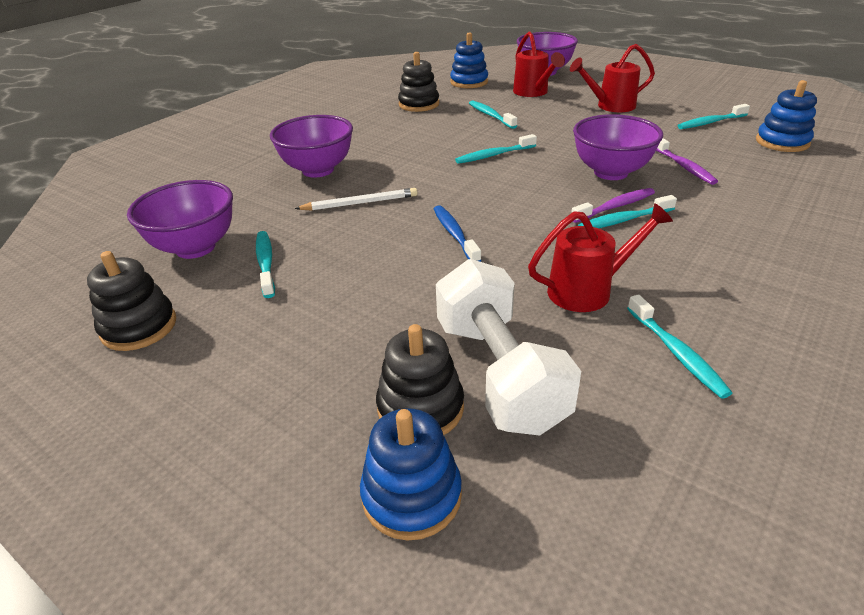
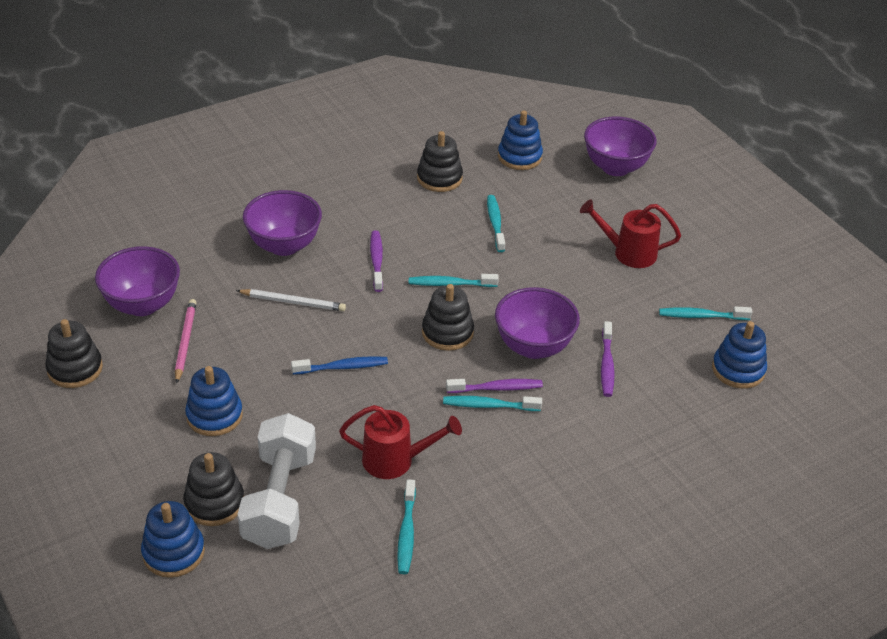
camera: 20 degrees right, 5 degrees up
(266, 263) = (185, 342): turquoise toothbrush -> pink pencil
(349, 316) = (214, 416): none -> blue stacking toy
(414, 158) = (376, 261): none -> purple toothbrush
(454, 234) = (342, 367): blue toothbrush -> blue toothbrush turned 75 degrees clockwise
(527, 184) = (447, 332): none -> black stacking toy
(533, 92) = (570, 200): red watering can -> none

